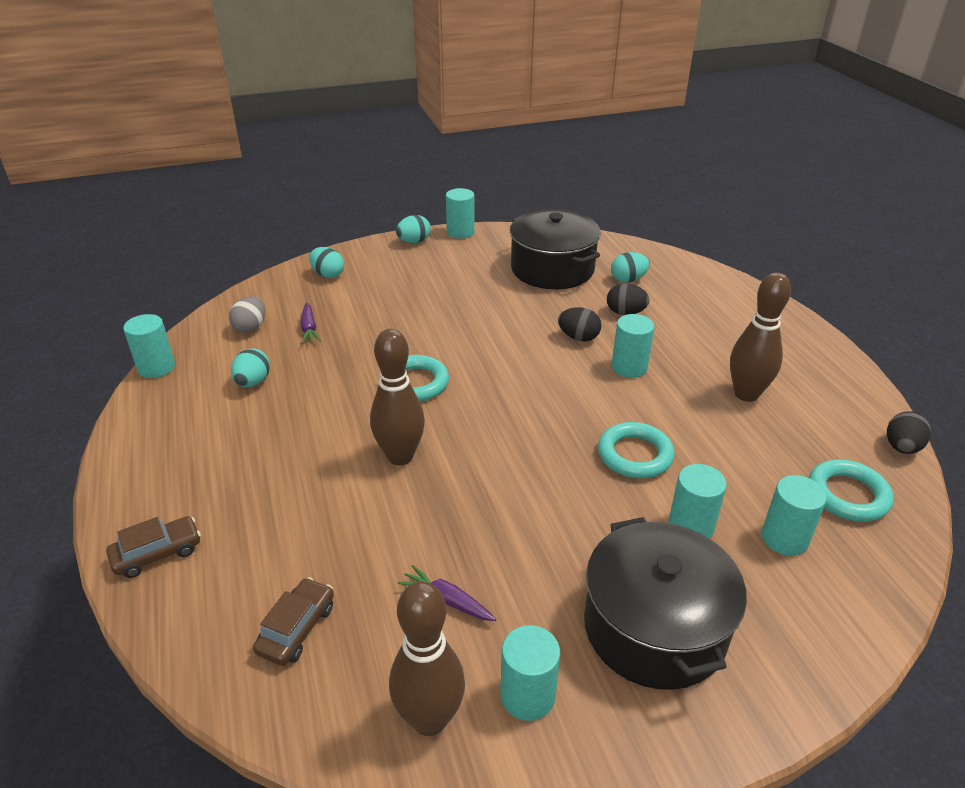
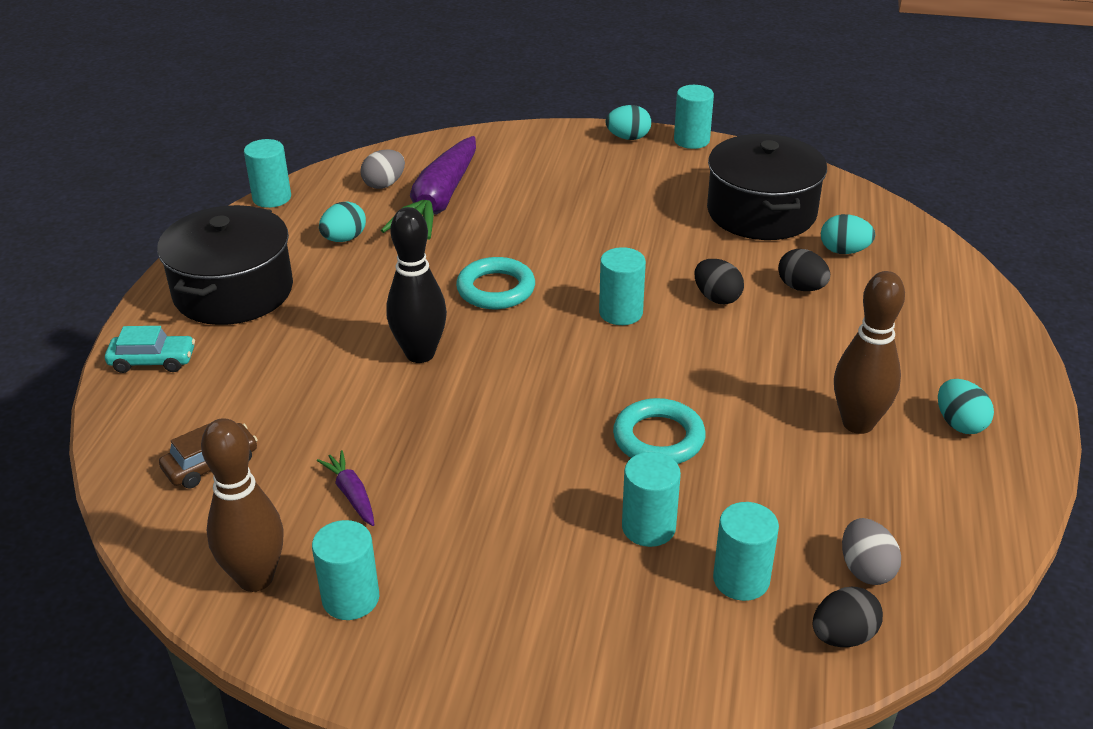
camera: 30 degrees right, 0 degrees up
(157, 553) = (153, 361): brown car -> turquoise car
(309, 329) = (438, 202): purple carrot -> purple carrot, size x2.34
(328, 275) = (504, 150): turquoise egg -> turquoise egg (959, 424)
(400, 456) = (420, 354): brown bowling pin -> black bowling pin
(629, 367) = (744, 348): turquoise cylinder -> turquoise cylinder (620, 313)
(654, 627) = (519, 597): black pot -> black pot (233, 291)
(847, 495) = (866, 569): turquoise ring -> grey egg
(901, 447) = (997, 549): black egg -> black egg (843, 636)

